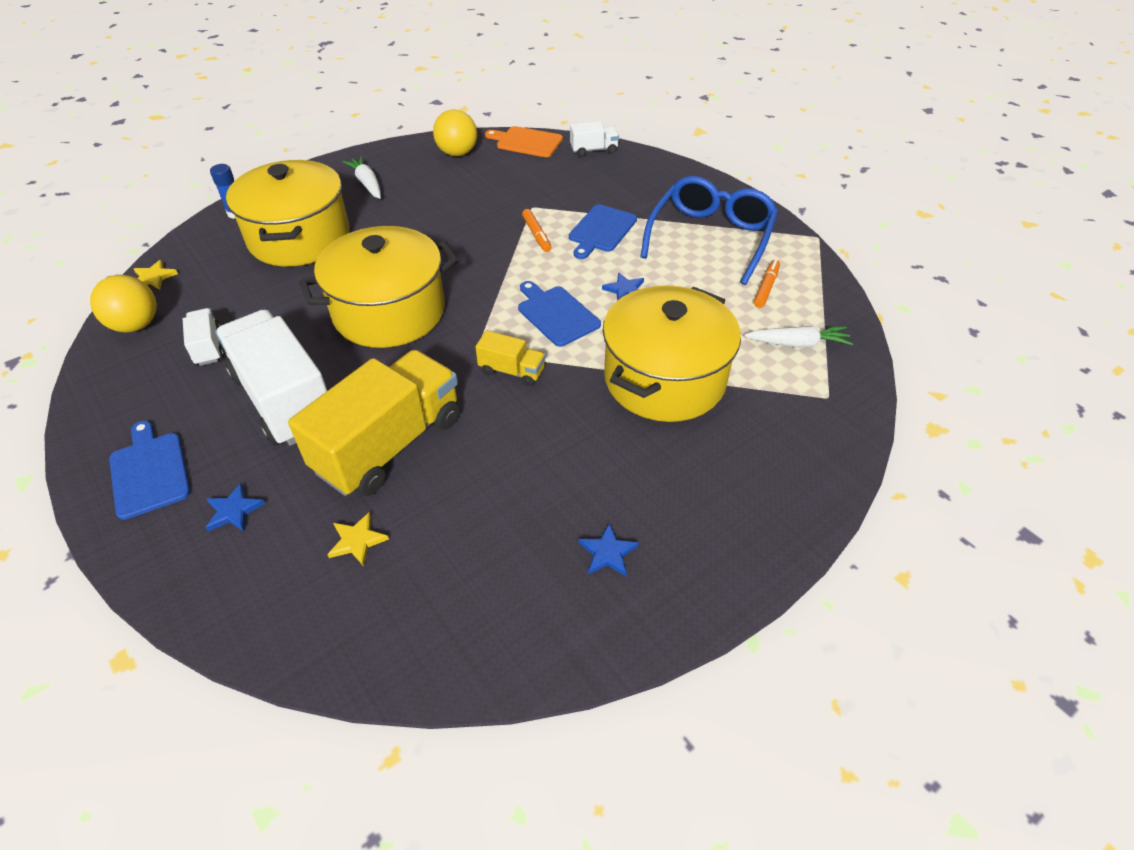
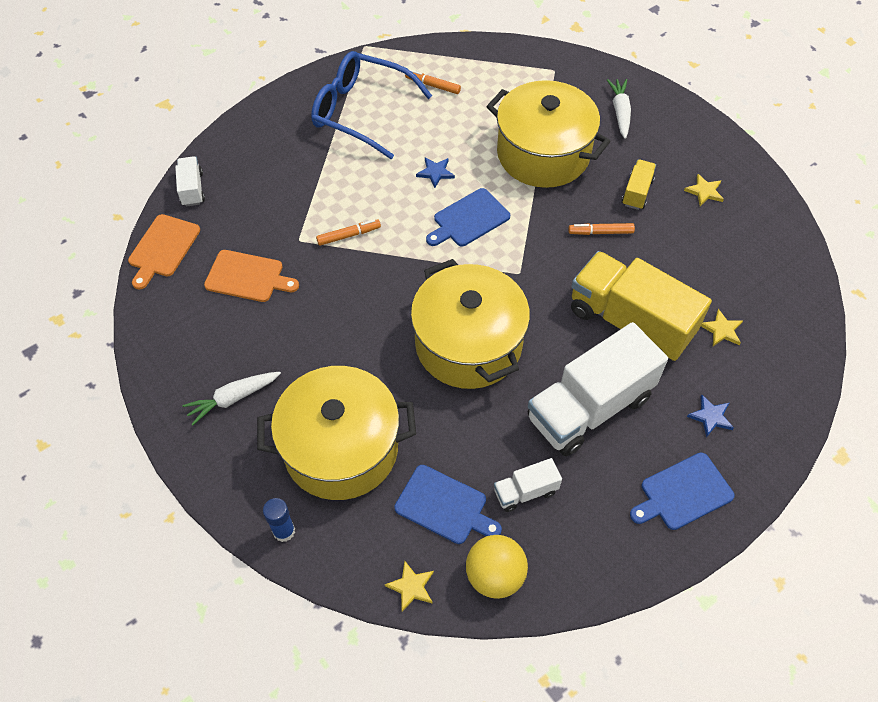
camera: 90 degrees left, 10 degrees up
(457, 153) = (177, 314): yellow ball -> none
(491, 183) = (247, 277): none -> orange cutting board
(512, 371) = (541, 247): yellow truck -> yellow truck (637, 192)
(533, 426) = (600, 232): none -> orange marker
(601, 230) = (345, 186): blue cutting board -> blue cutting board (444, 506)
(607, 552) = (704, 191): blue star -> yellow star
(797, 343) = (499, 77): white carrot -> white carrot (620, 112)

